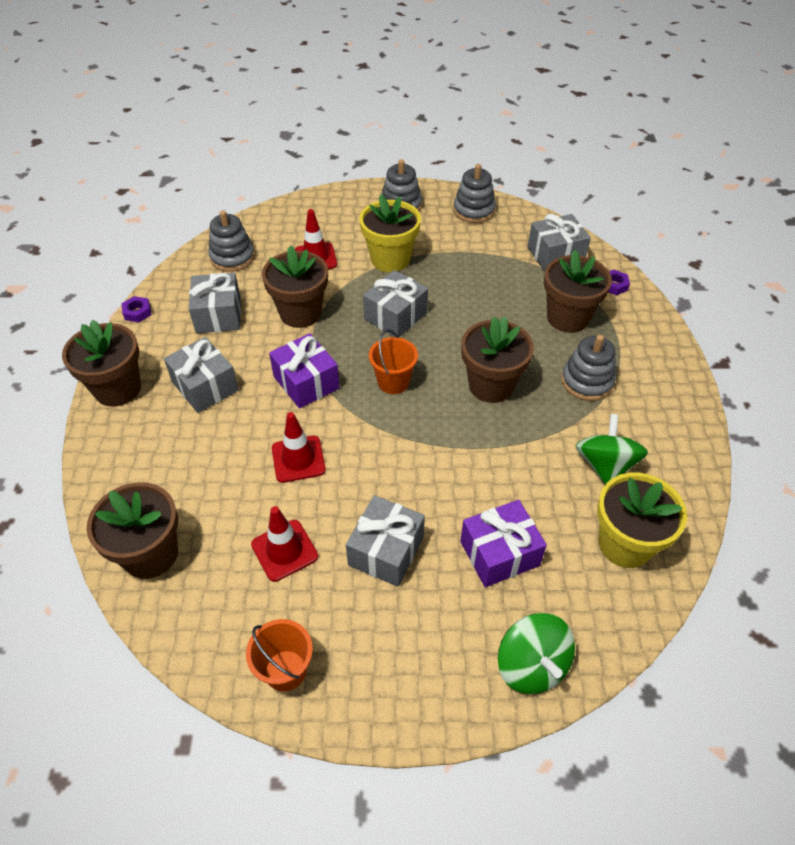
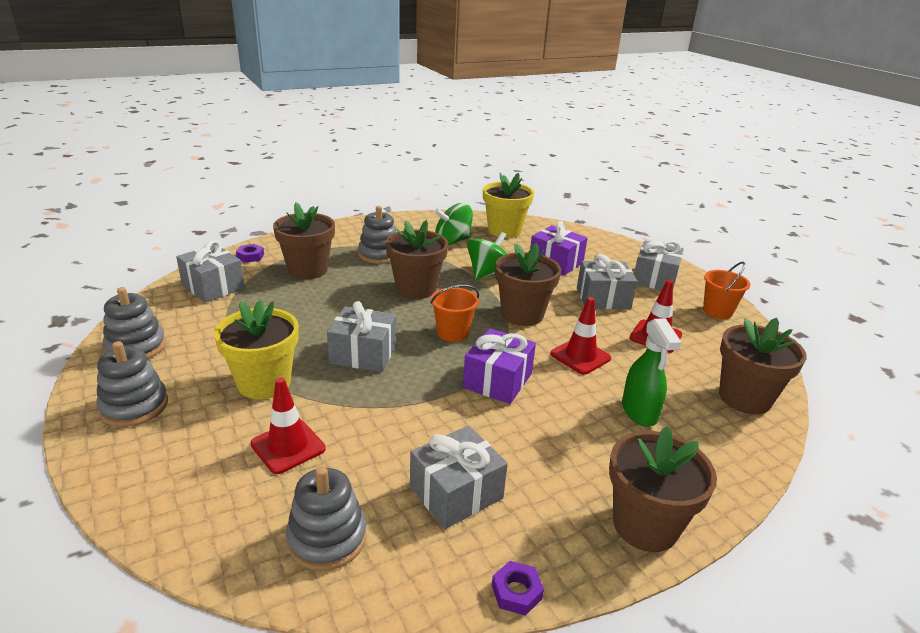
camera: 120 degrees left, 20 degrees down
(201, 455) = (639, 412): none -> green spray bottle
(205, 386) = (568, 448): grey gift -> grey gift (654, 279)
(300, 313) = (402, 421): brown flower pot -> brown flower pot (522, 314)
(531, 665) = (607, 245): green spinning top -> green spinning top (488, 274)

